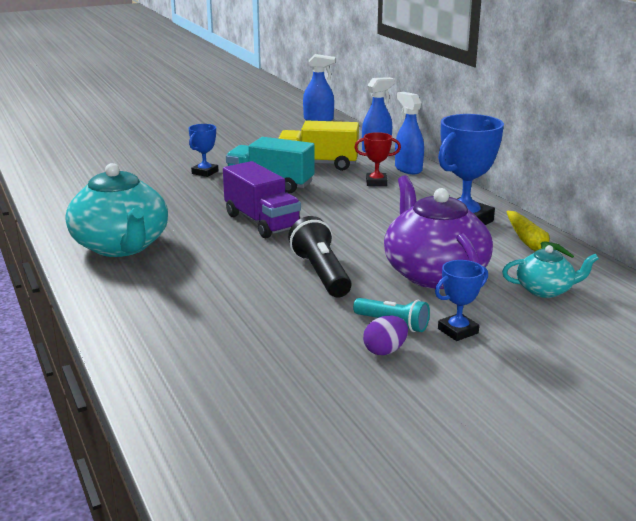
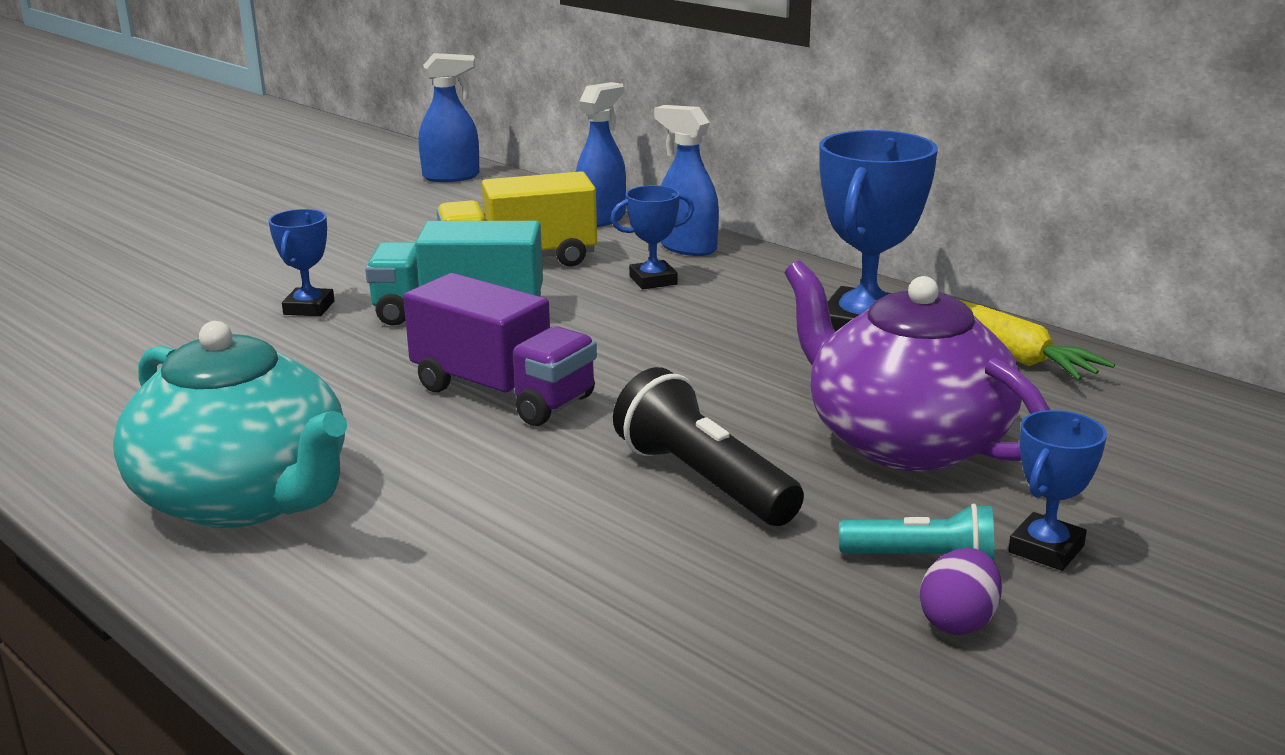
camera: 20 degrees left, 0 degrees up
(376, 182) = (653, 280): red trophy -> blue trophy
(545, 290) = (1112, 436): turquoise teapot -> none

